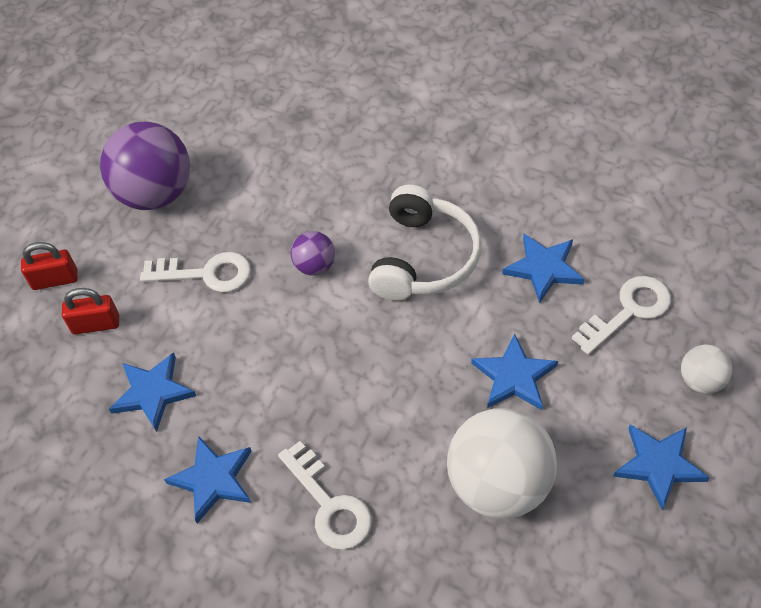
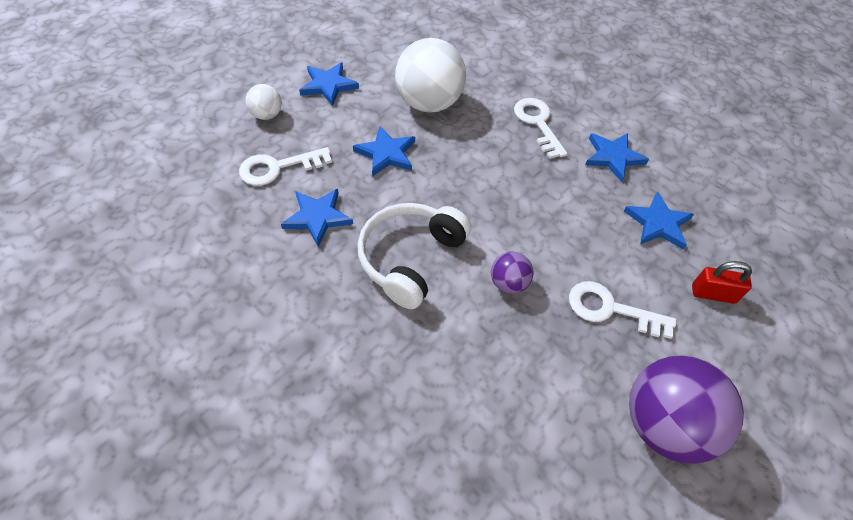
camera: 170 degrees left, 0 degrees up
(55, 280) = (761, 353): red padlock -> none

